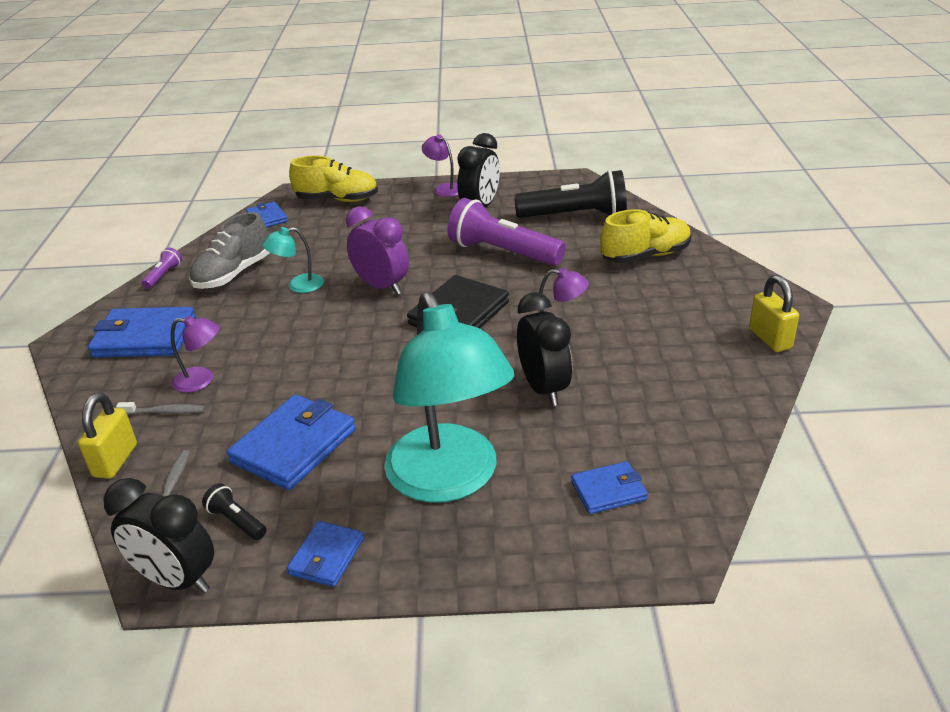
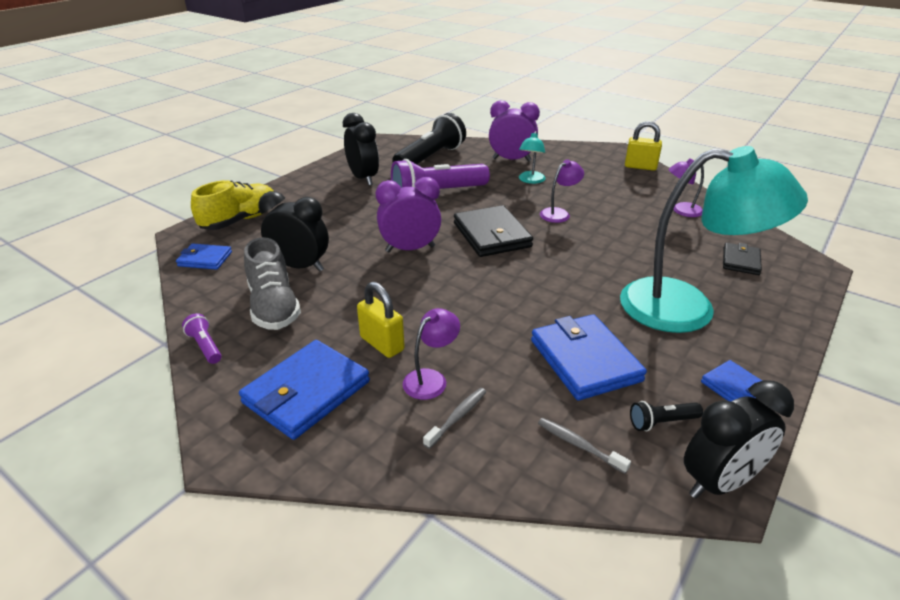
camera: 55 degrees left, 0 degrees up
(115, 461) = (506, 474): yellow padlock -> yellow padlock (382, 344)
(298, 285) = (349, 282): turquoise lamp -> turquoise lamp (530, 180)
(444, 188) = (311, 179): purple lamp -> purple lamp (681, 211)
(543, 389) = (617, 241): black clock -> black clock (300, 266)
(608, 490) = (741, 261): blue wallet -> black wallet
(645, 256) = (511, 160): yellow shoe -> purple clock

